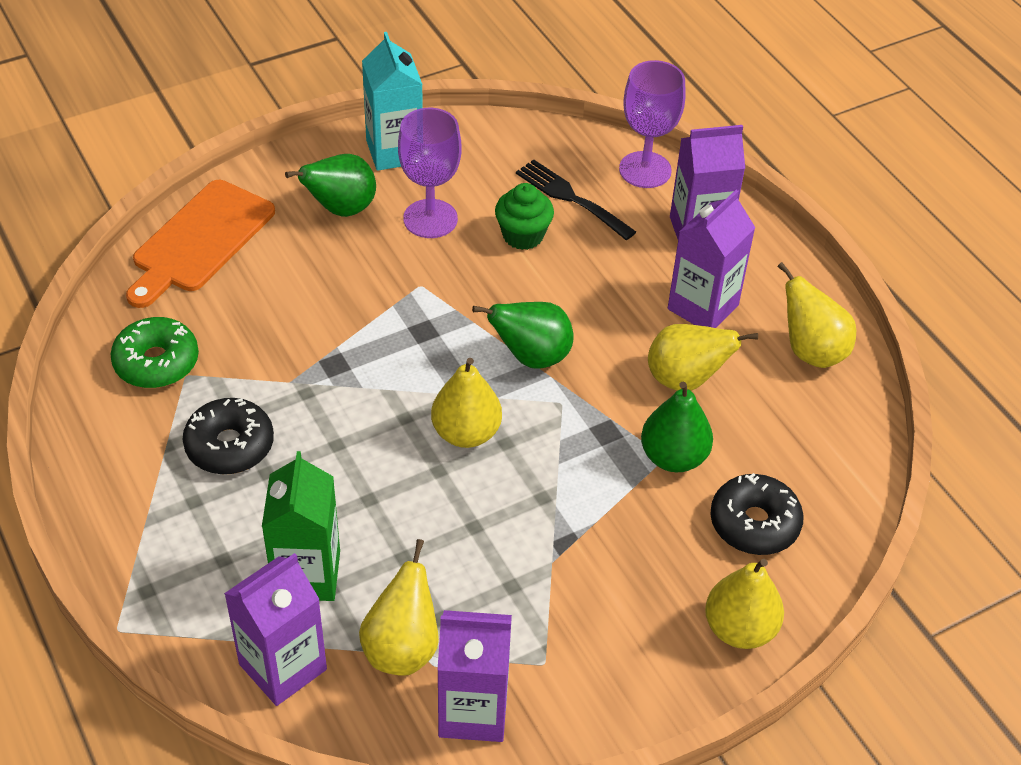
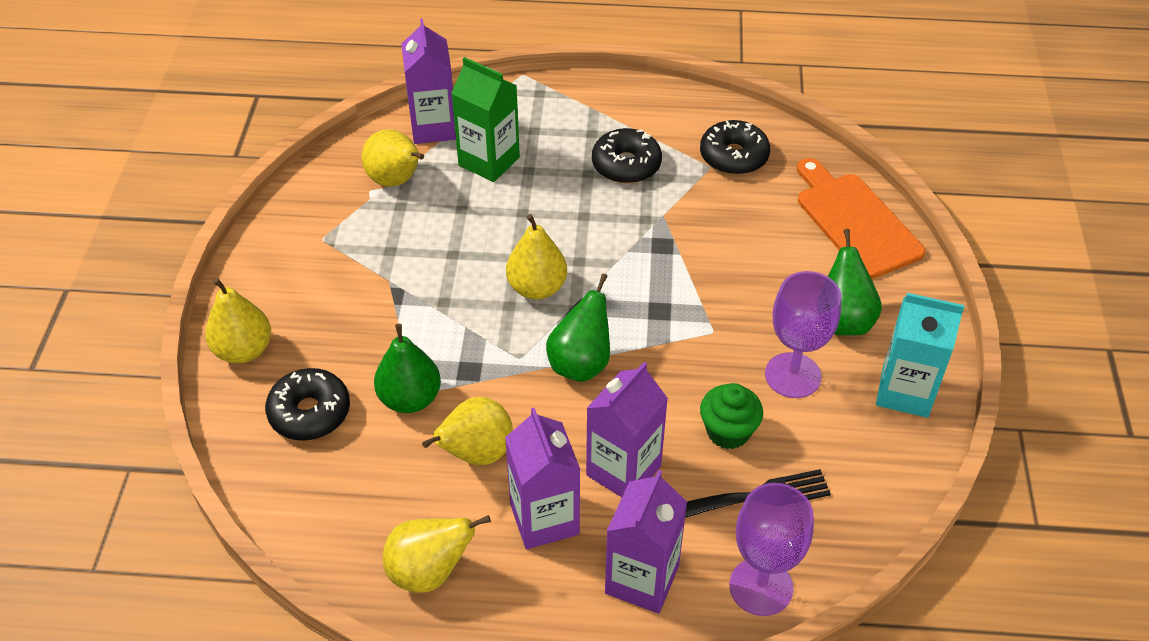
camera: 125 degrees right, 0 degrees up
(156, 362) = (733, 156): green donut -> black donut
(473, 711) = (324, 192): purple carton -> purple carton (623, 470)

